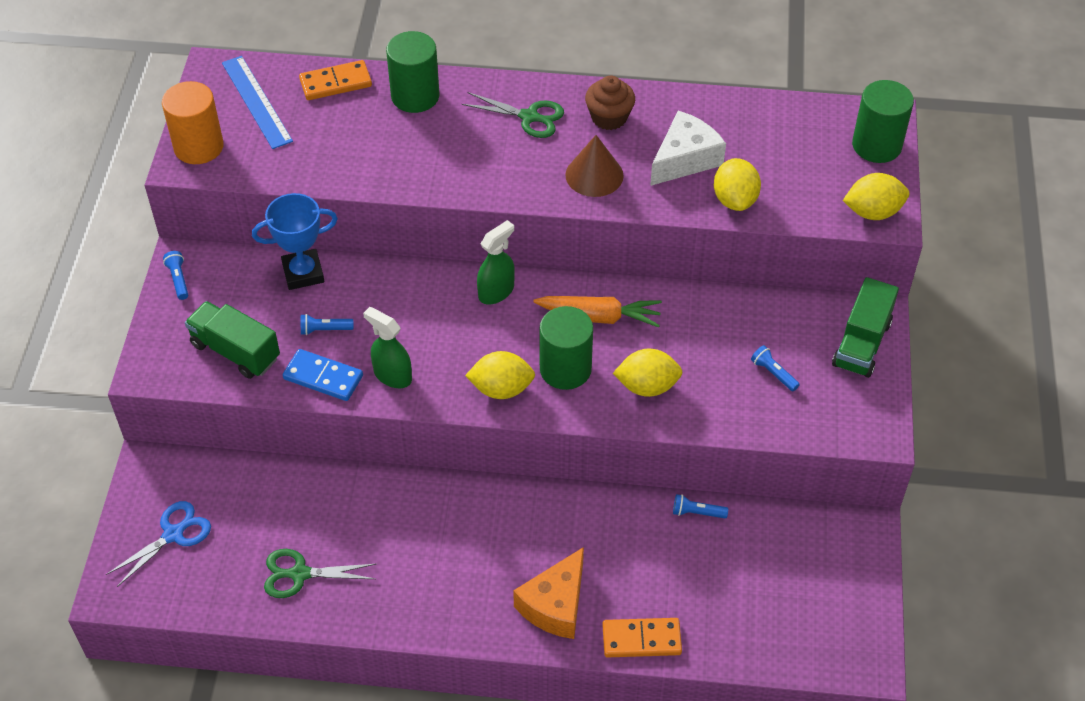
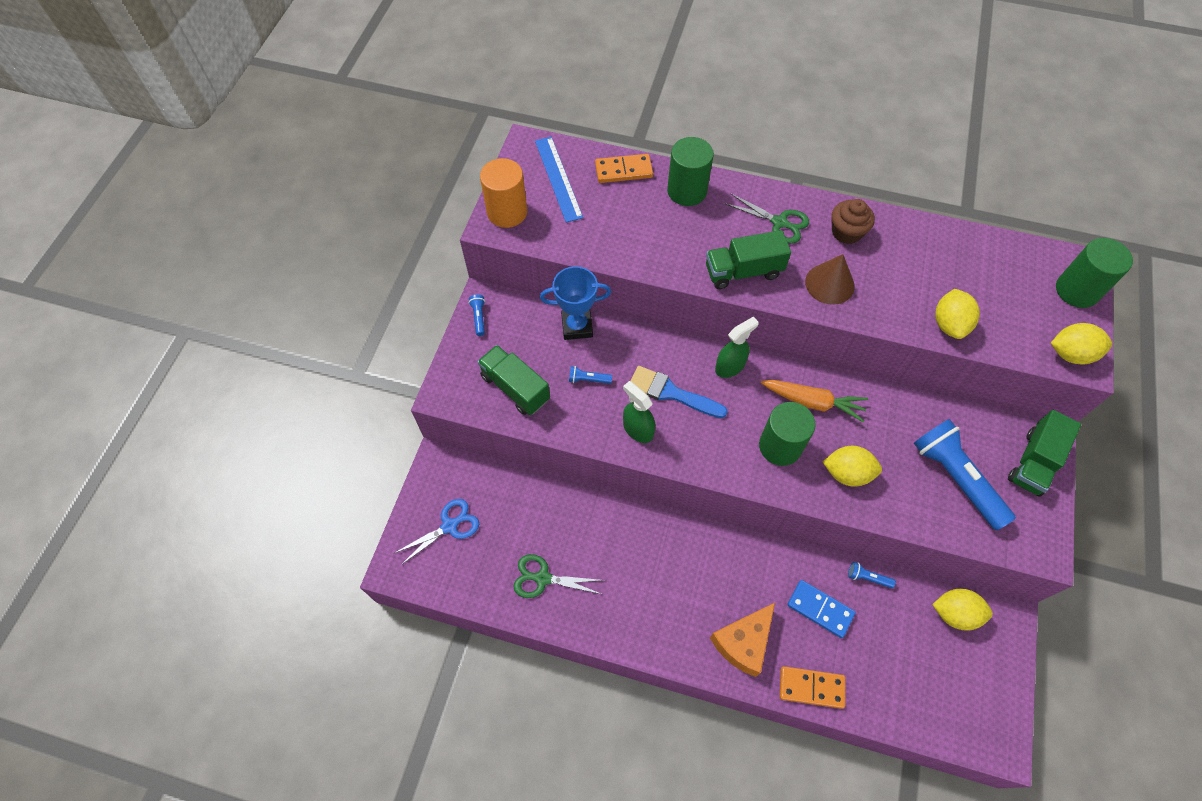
camera: 10 degrees right, 10 degrees up
(323, 377) = (582, 422): blue domino -> blue domino (820, 609)
(428, 330) = (671, 393): none -> blue brush
(491, 175) = (743, 271): none -> green truck
(501, 389) = (725, 456): yellow lemon -> yellow lemon (955, 613)
(685, 159) = (908, 280): white cheese -> none
(773, 373) = (955, 478): blue flashlight -> blue flashlight, size x2.47

